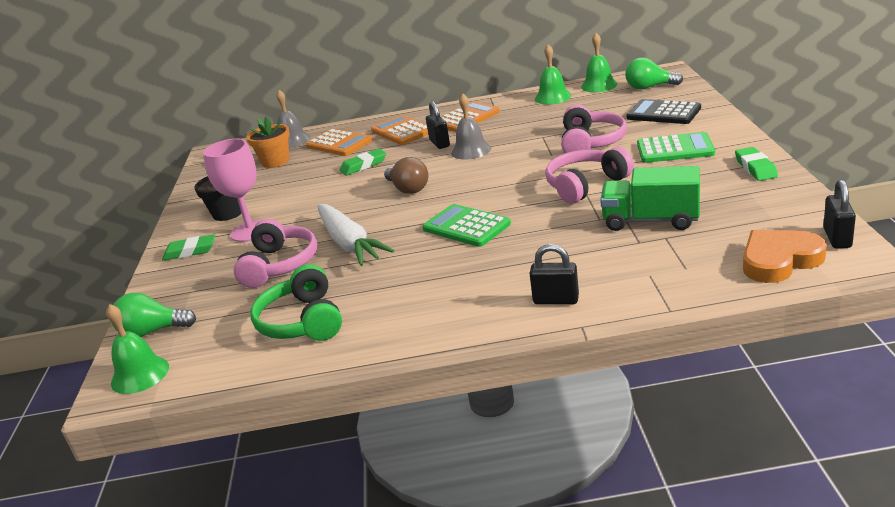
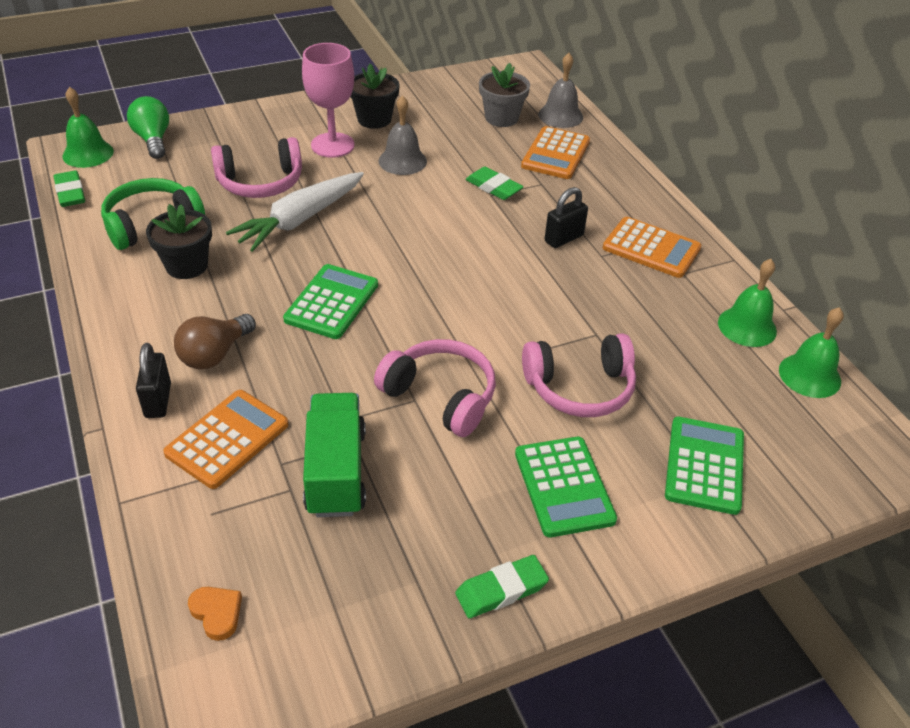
camera: 65 degrees right, 15 degrees up
(190, 251) = (294, 118): green eraser -> green eraser (70, 193)
(275, 161) = (501, 118): orange flower pot -> grey flower pot
(380, 297) = (186, 266): none -> black flower pot
(402, 131) = (599, 198): orange calculator -> orange calculator (227, 439)
(408, 189) = (430, 237): brown light bulb -> brown light bulb (215, 354)
(471, 150) = (543, 271): grey bell -> grey bell (402, 161)
(649, 87) = (815, 440): green light bulb -> none
(663, 113) = (704, 465): black calculator -> green calculator
(779, 260) = (217, 613): orange heart -> orange heart, size x0.51
(837, 238) = (270, 686): black padlock -> none

